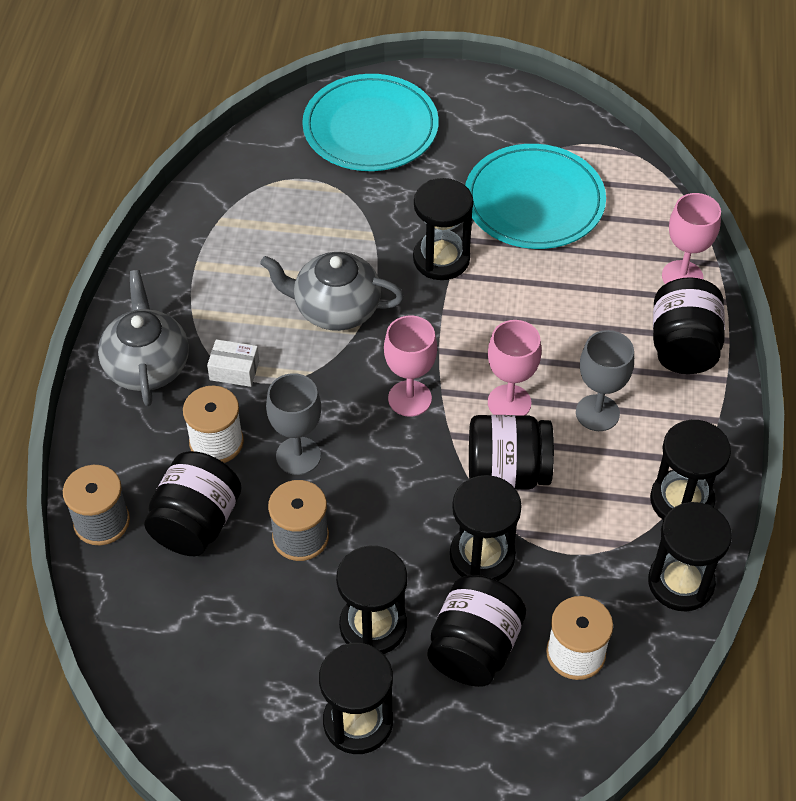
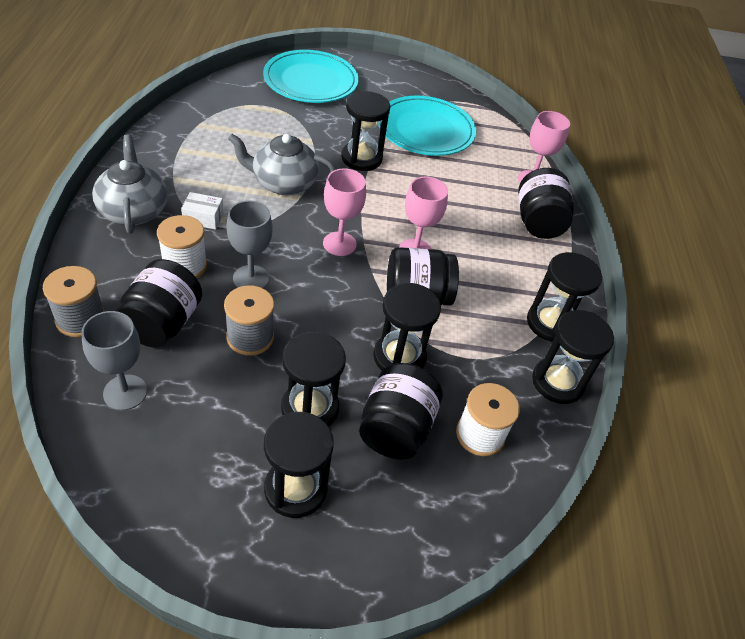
camera: 10 degrees left, 5 degrees down
(597, 413) = (481, 261): grey goblet -> grey goblet (125, 392)

